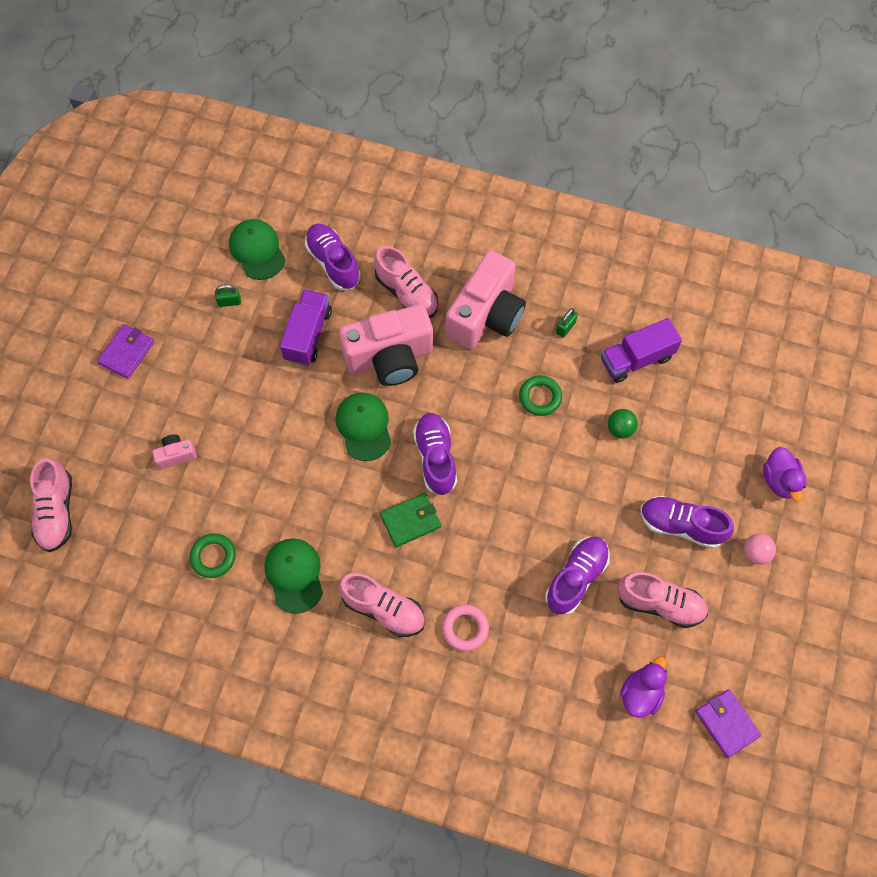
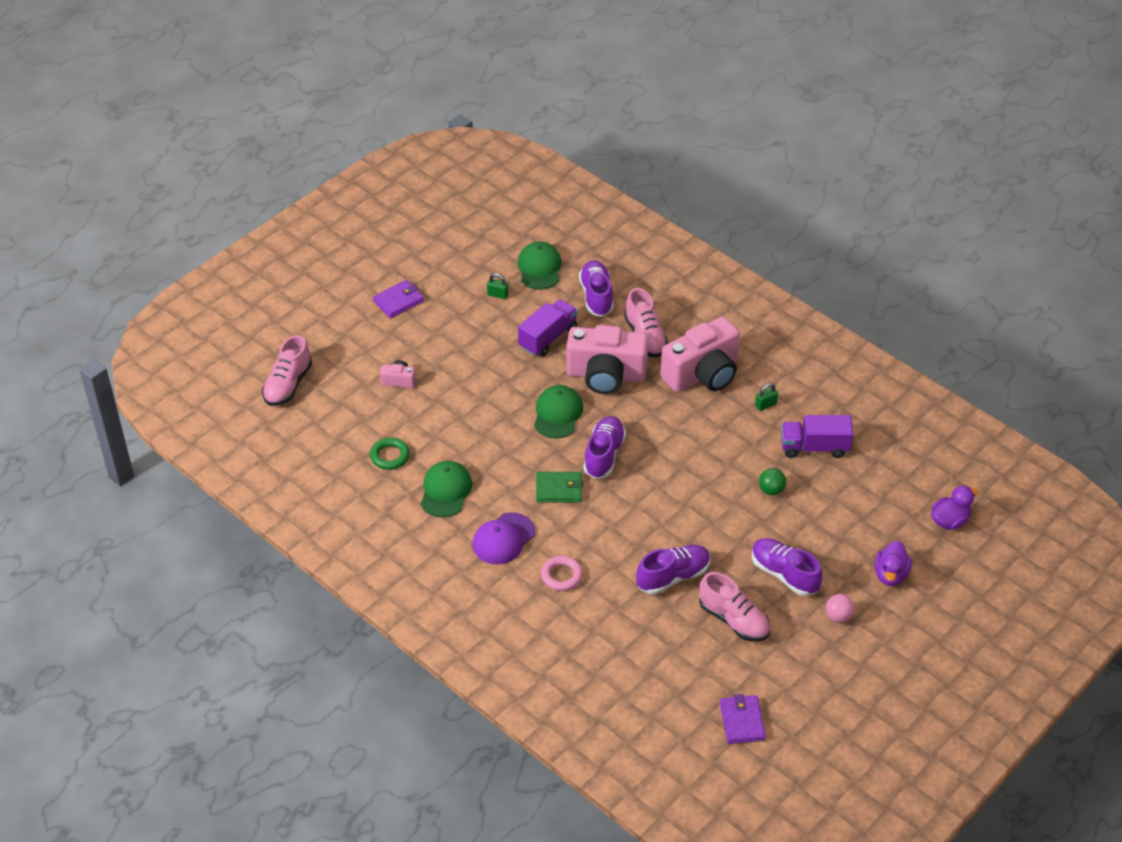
camera: 25 degrees right, 20 degrees down
(383, 609) = (503, 539): pink shoe -> purple cap
(540, 397) = (715, 445): green ring -> none
(641, 693) = (681, 673): purple duck -> purple duck (949, 521)

